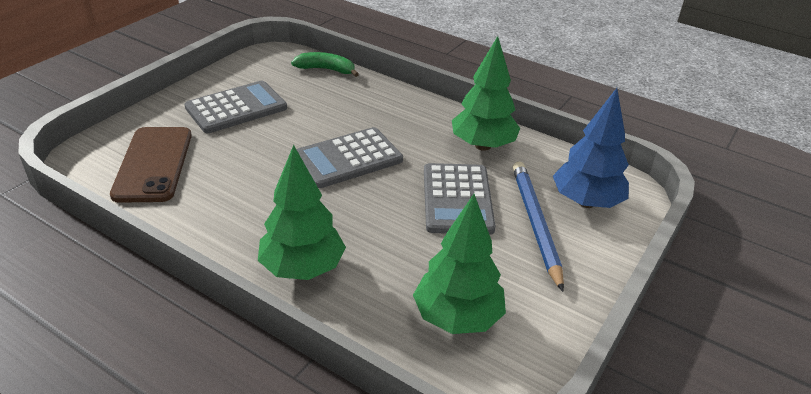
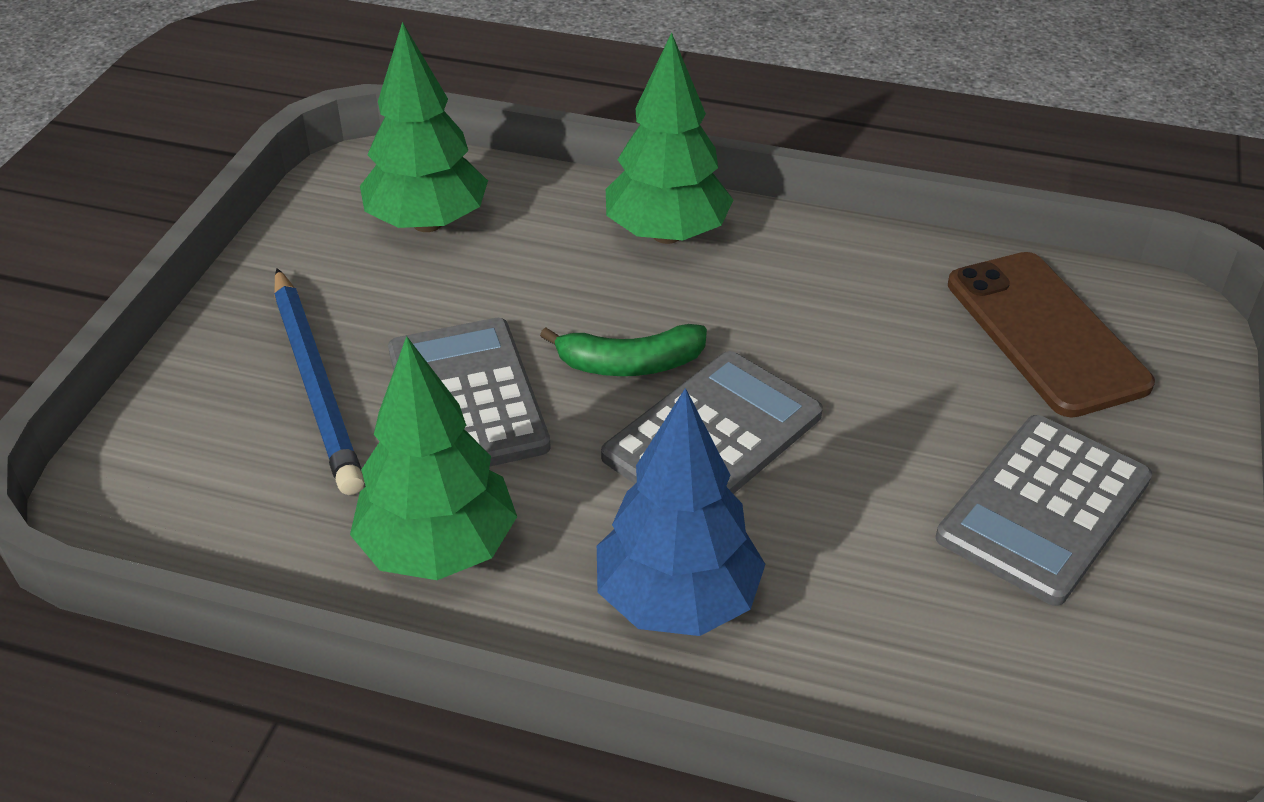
camera: 165 degrees right, 5 degrees up
(326, 69) = (955, 729): green banana -> green banana (630, 364)
(586, 202) = (211, 453): blue tree -> blue tree (677, 600)

